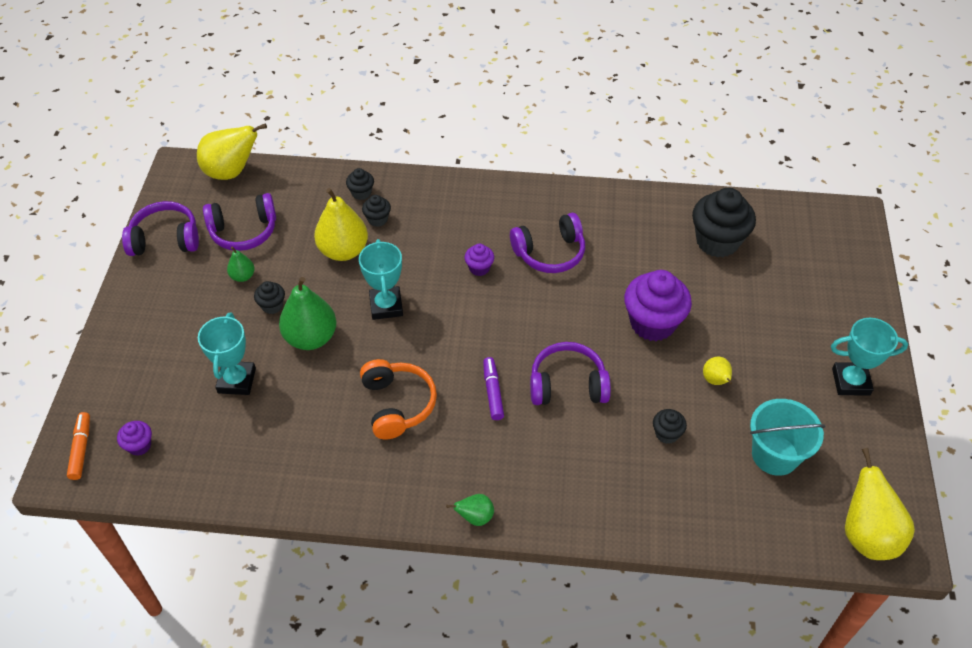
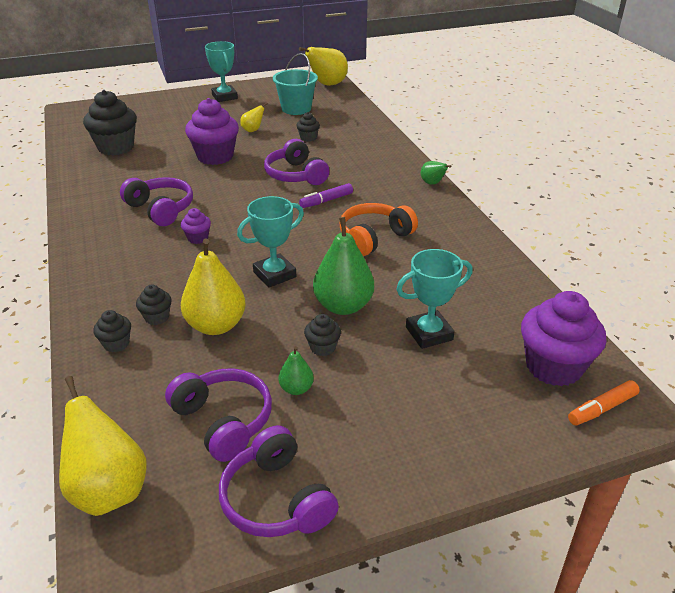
camera: 115 degrees left, 15 degrees down
(139, 445) = (553, 367): purple cupcake -> purple cupcake, size x2.12

